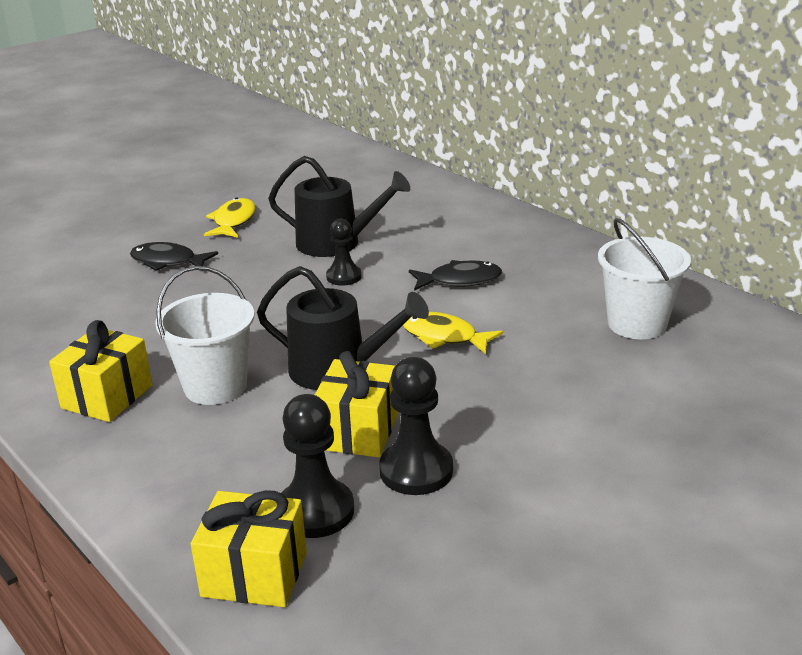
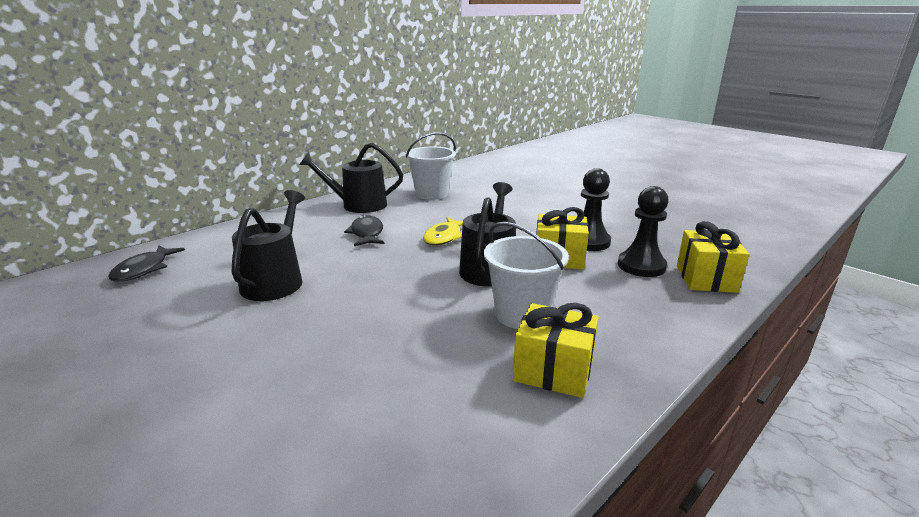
camera: 95 degrees left, 5 degrees down
(168, 262) = (263, 380): black fish -> black fish (144, 269)
(233, 221) = (175, 345): yellow fish -> none
(344, 277) = (345, 274): black pawn -> none
(570, 266) = (358, 205): none -> black watering can

